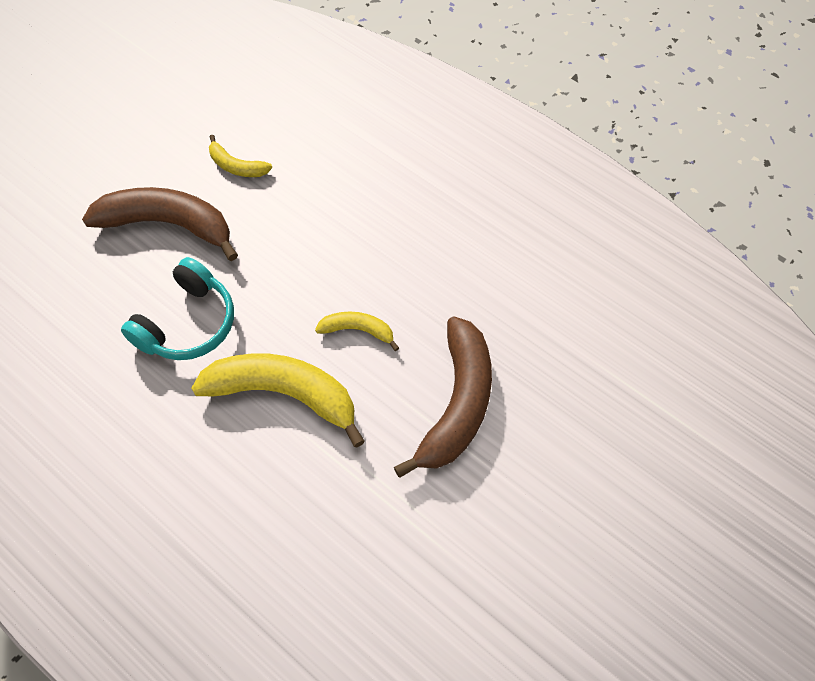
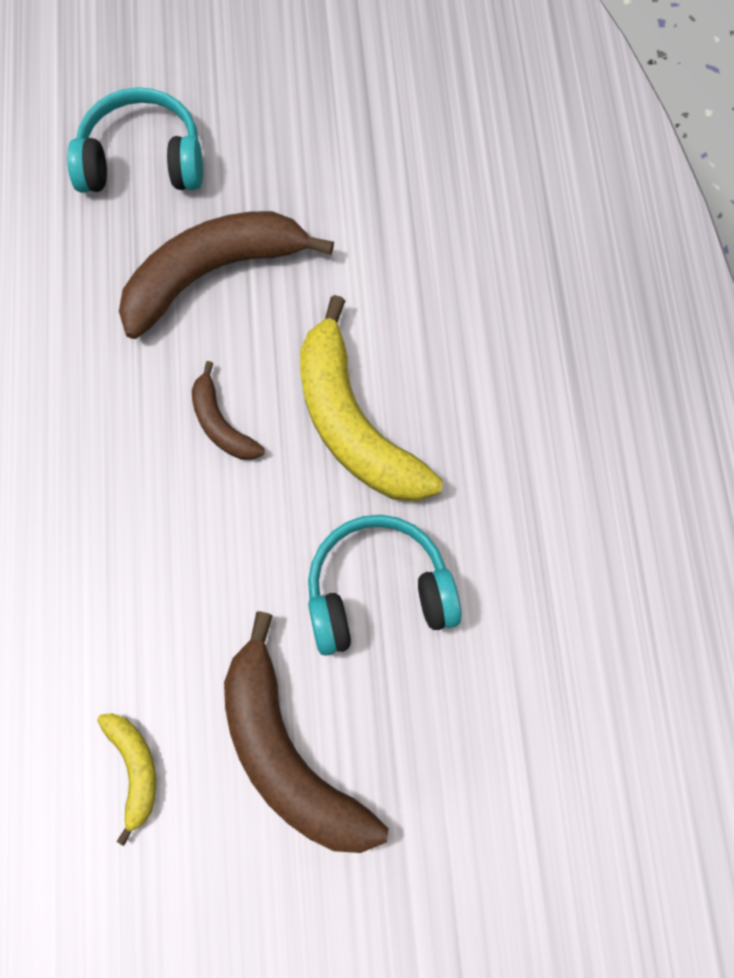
camera: 135 degrees left, 10 degrees up
(358, 330) = (221, 424): yellow banana -> brown banana
(581, 433) = (142, 160): none -> turquoise headphones

